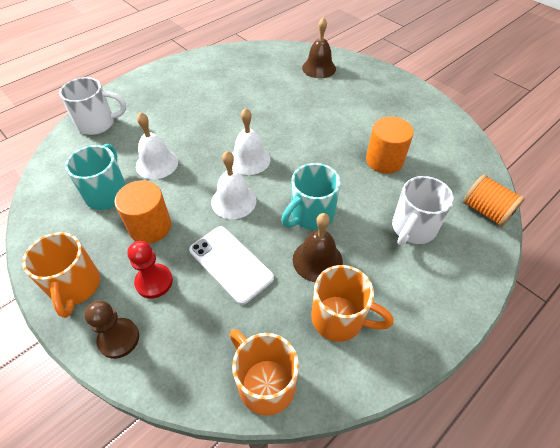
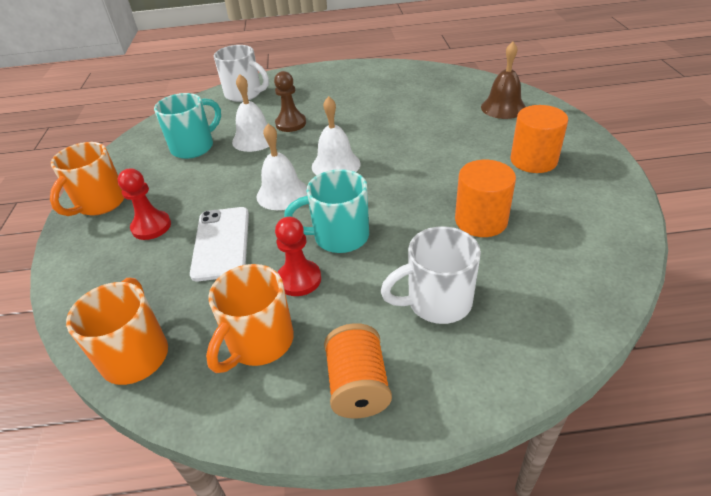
camera: 40 degrees right, 10 degrees down
(119, 338) = (83, 254): brown pawn -> brown pawn (291, 124)
(150, 226) = (195, 184): orange cylinder -> orange cylinder (533, 160)
(317, 260) = (299, 279): brown bell -> red pawn
(339, 319) = (259, 343): orange mug -> orange mug turned 60 degrees clockwise
(486, 211) = (560, 331): orange spool -> orange spool (358, 386)

